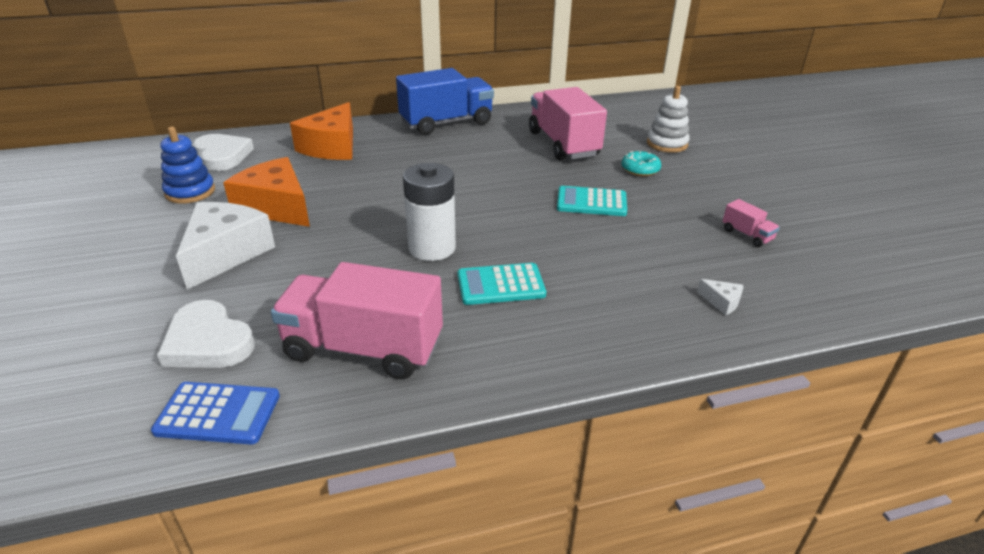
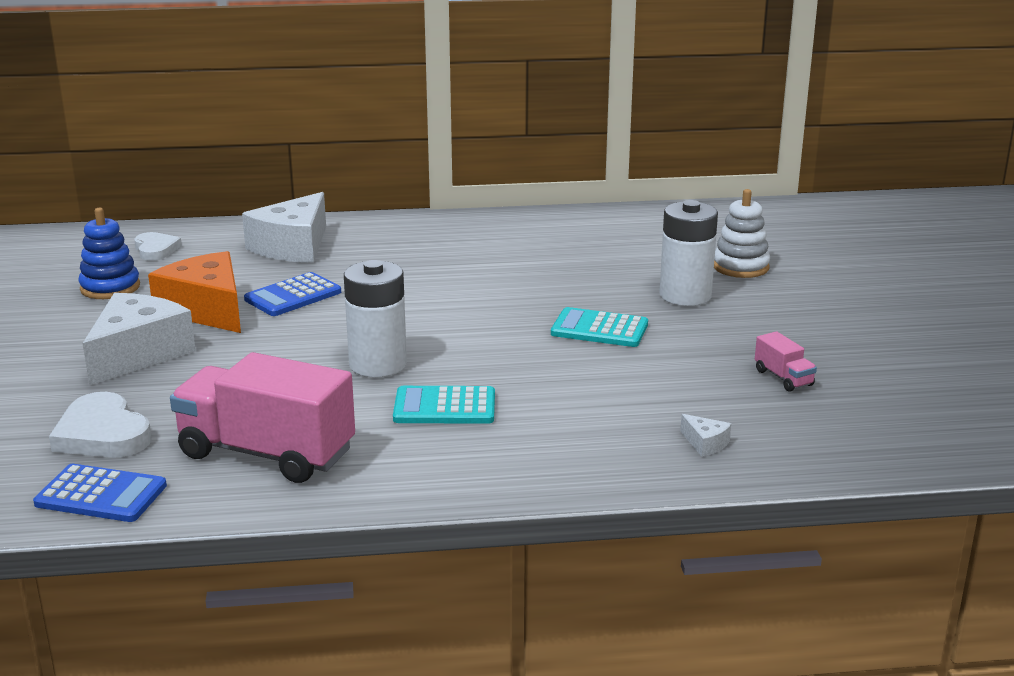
camera: 10 degrees right, 10 degrees down
(222, 155) = (156, 249): white heart -> white heart, size x0.65
(332, 147) = (293, 247): orange cheese -> white cheese
(344, 189) = (293, 296): none -> blue calculator
(446, 123) = (451, 225): blue truck -> none
(563, 144) = (597, 259): pink truck -> none
(640, 169) = (685, 295): turquoise donut -> white battery

